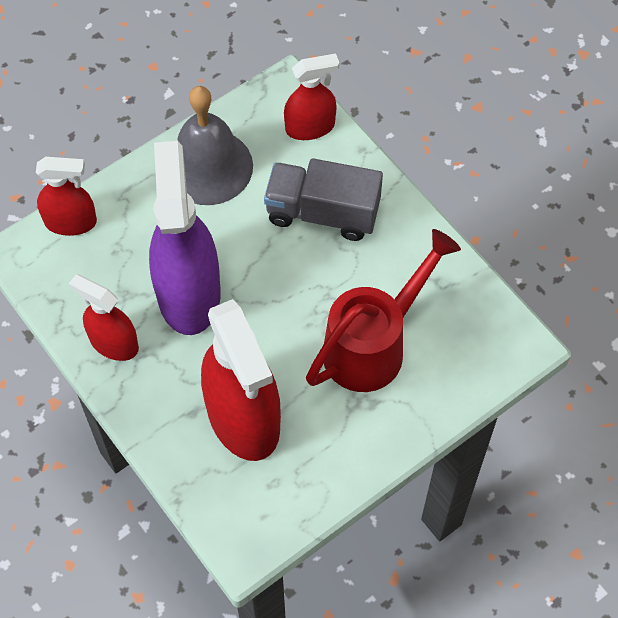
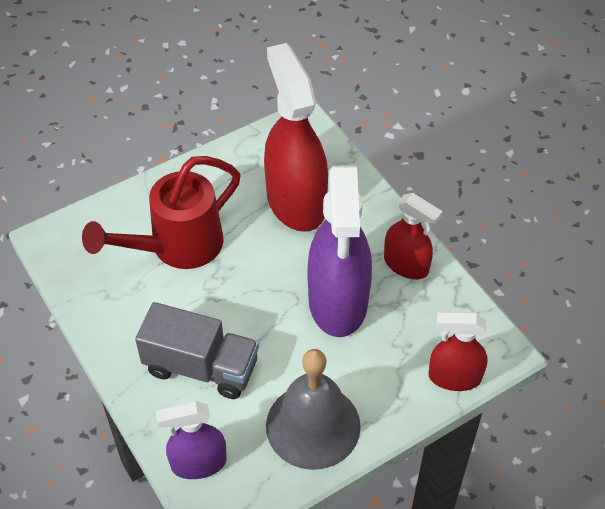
camera: 175 degrees left, 10 degrees down
(310, 127) = (198, 463): red spray bottle -> purple spray bottle

